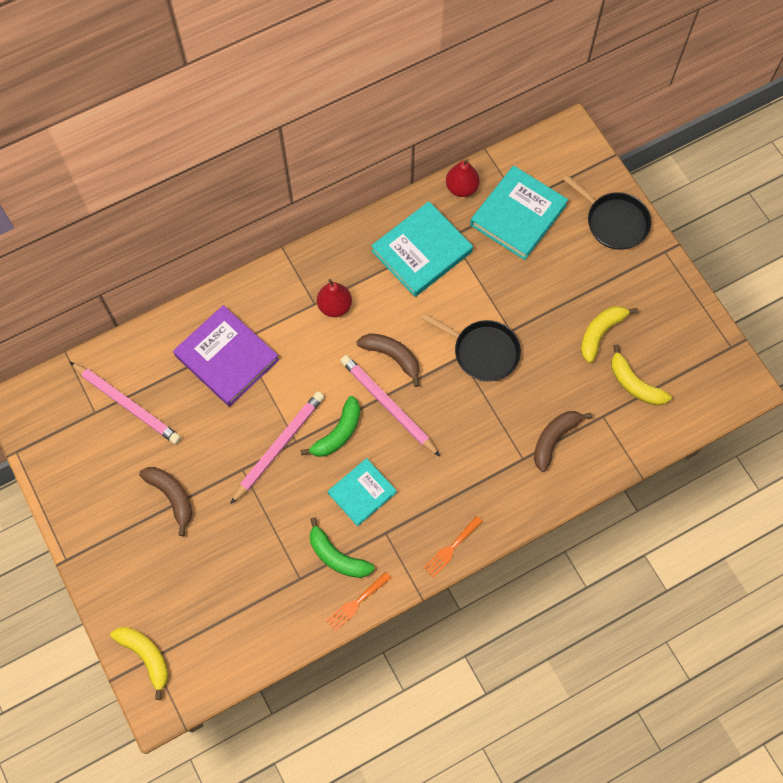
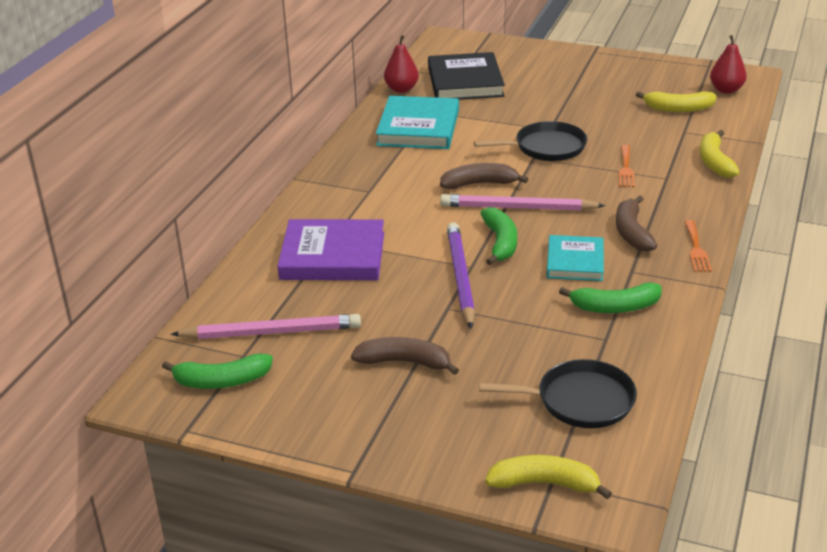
camera: 40 degrees left, 35 degrees down
(65, 425) = (221, 381): none -> green banana
(279, 446) = (460, 277): pink pencil -> purple pencil
(335, 306) = (389, 184): red pear -> red pear (726, 90)
(356, 603) = (677, 323): orange fork -> orange fork (626, 168)
(518, 215) = (465, 82): turquoise book -> black book
(554, 439) = (671, 158): brown banana -> brown banana (632, 232)
(600, 333) = (615, 100): yellow banana -> yellow banana (714, 162)
(614, 222) = (538, 55): black pan -> black pan (579, 401)

